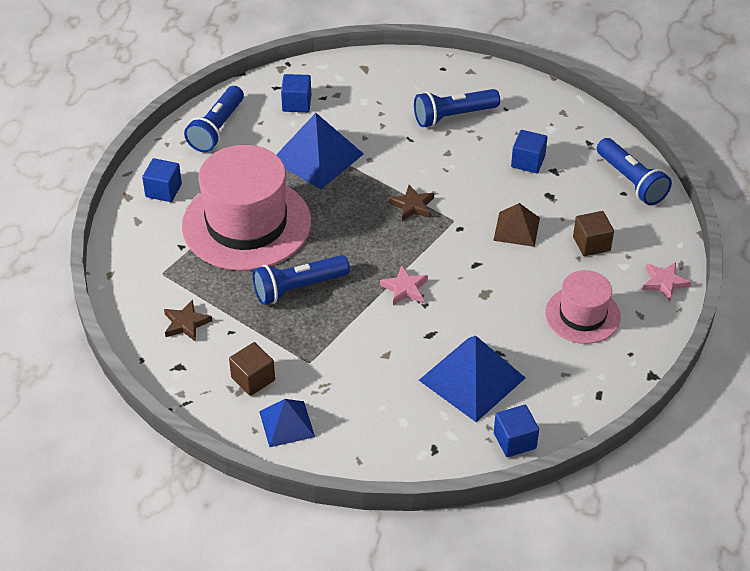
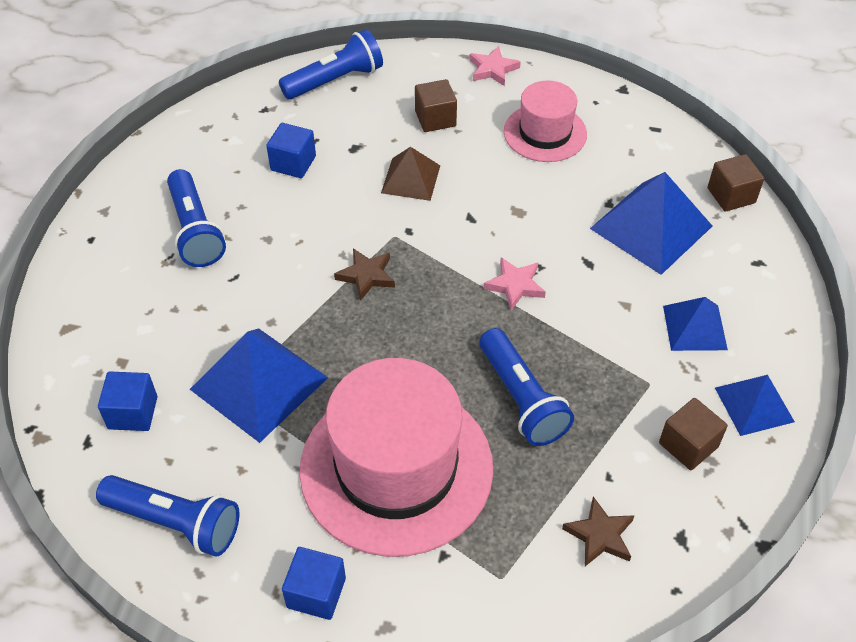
camera: 90 degrees left, 5 degrees up
(362, 396) = (694, 327): none -> blue pyramid
(514, 441) = (731, 195): blue cube -> brown cube

